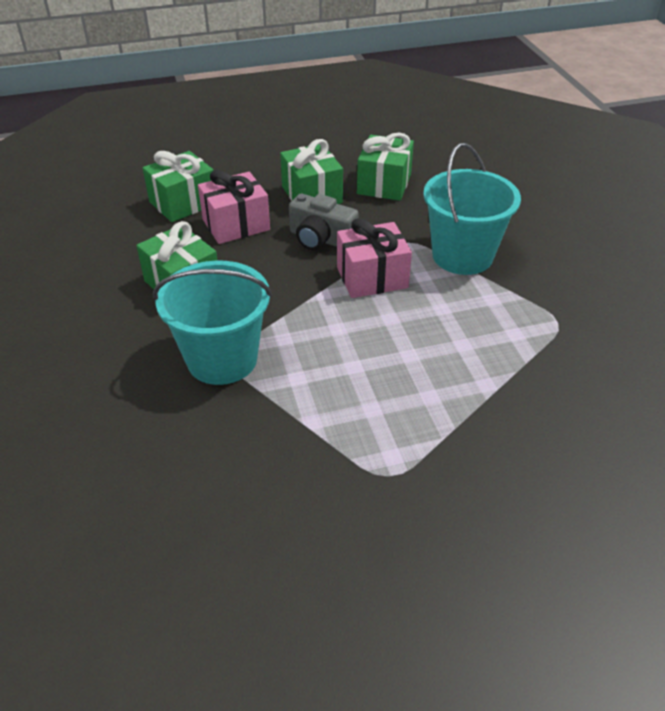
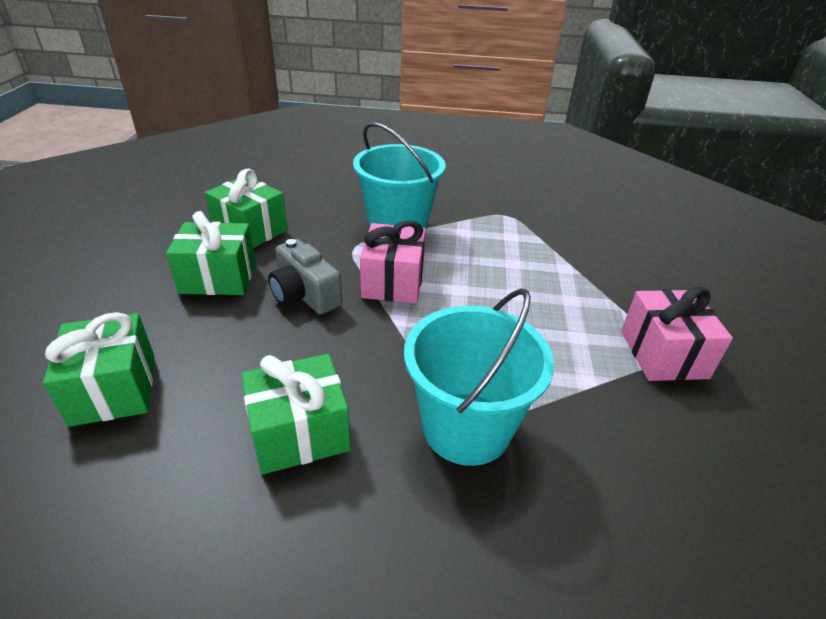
camera: 70 degrees left, 5 degrees down
(236, 224) = (216, 351): pink gift -> pink gift (663, 354)
(321, 239) = (304, 294): grey camera -> grey camera turned 90 degrees clockwise

